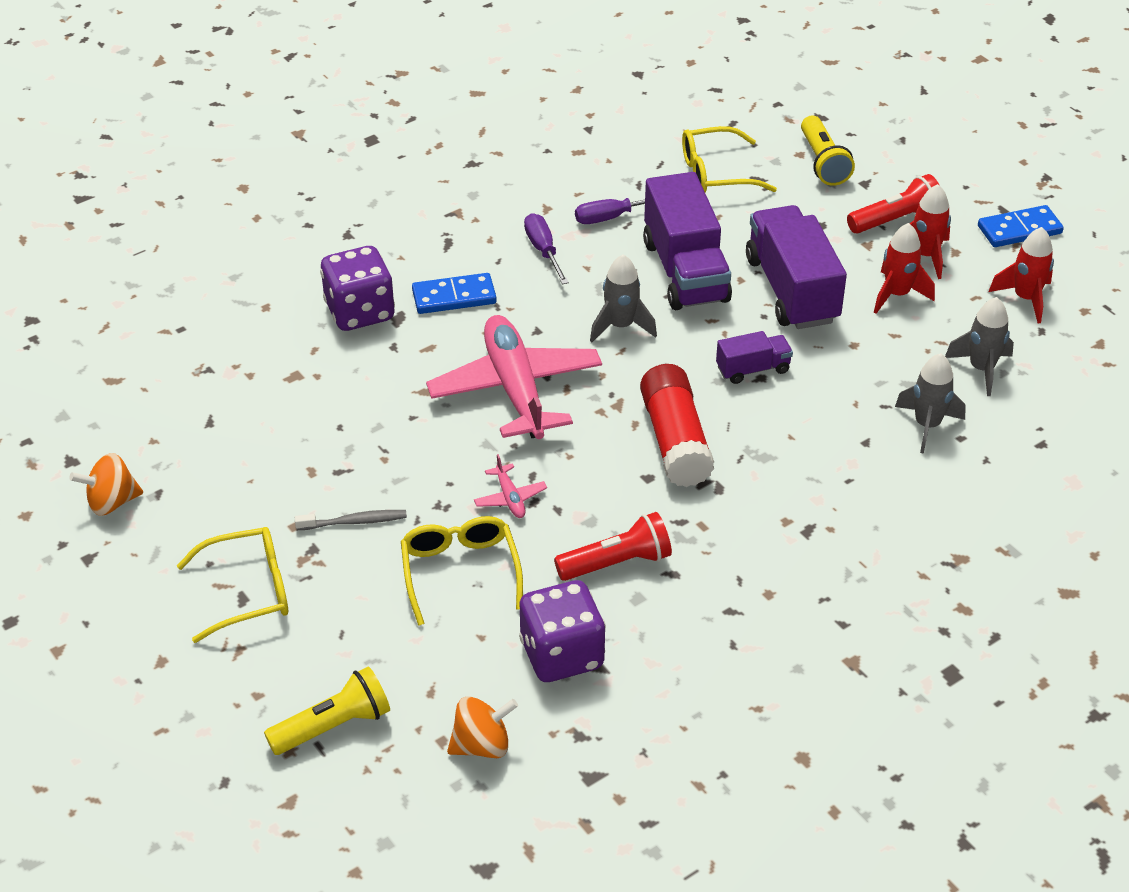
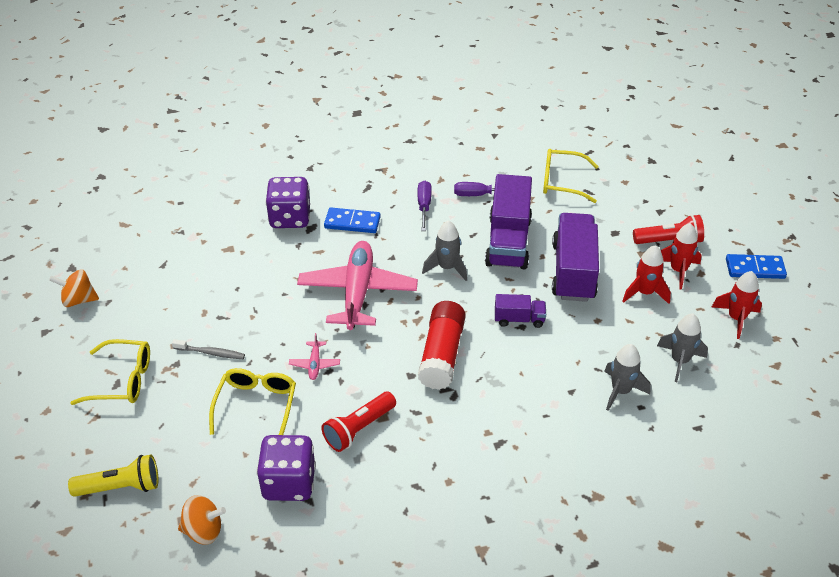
camera: 20 degrees right, 0 degrees up
(617, 563) = (359, 429): red flashlight -> red flashlight turned 135 degrees clockwise
(823, 162) = (638, 191): yellow flashlight -> none

